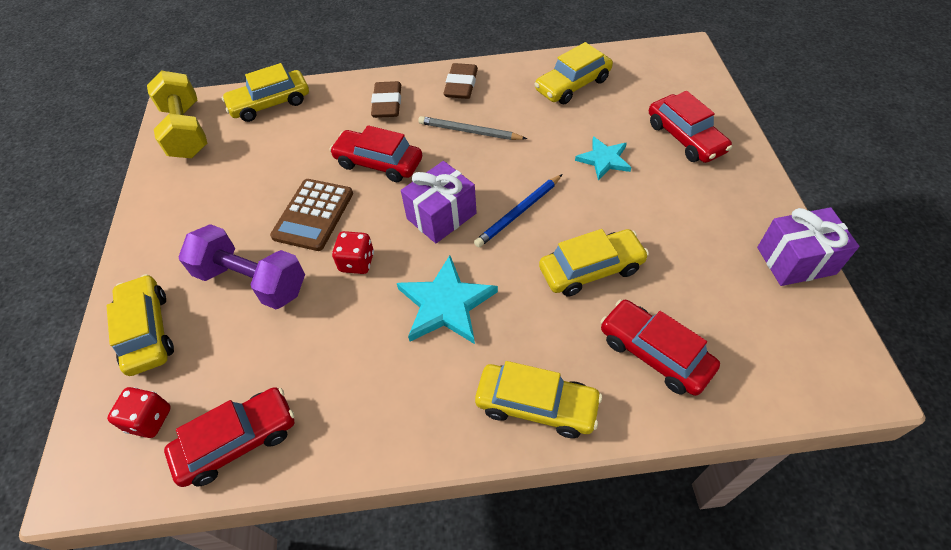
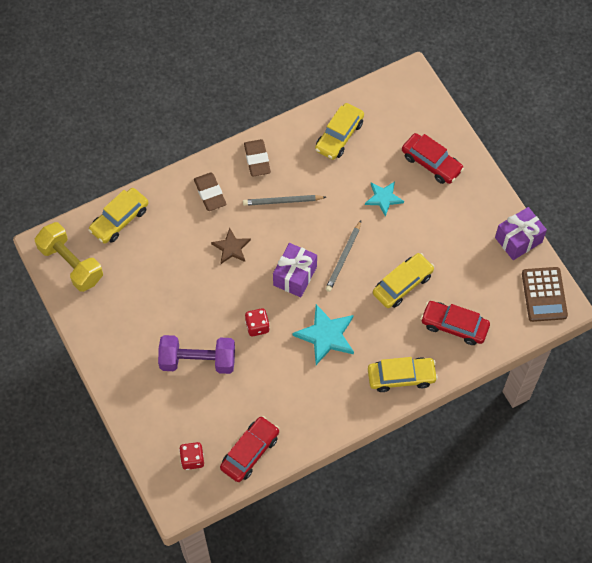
camera: 25 degrees left, 10 degrees up
(147, 331) = (153, 413): yellow car -> none
(313, 215) = (209, 302): brown calculator -> brown calculator (544, 294)
(378, 163) = (231, 247): red car -> brown star
(519, 212) = (344, 258): blue pencil -> grey pencil

